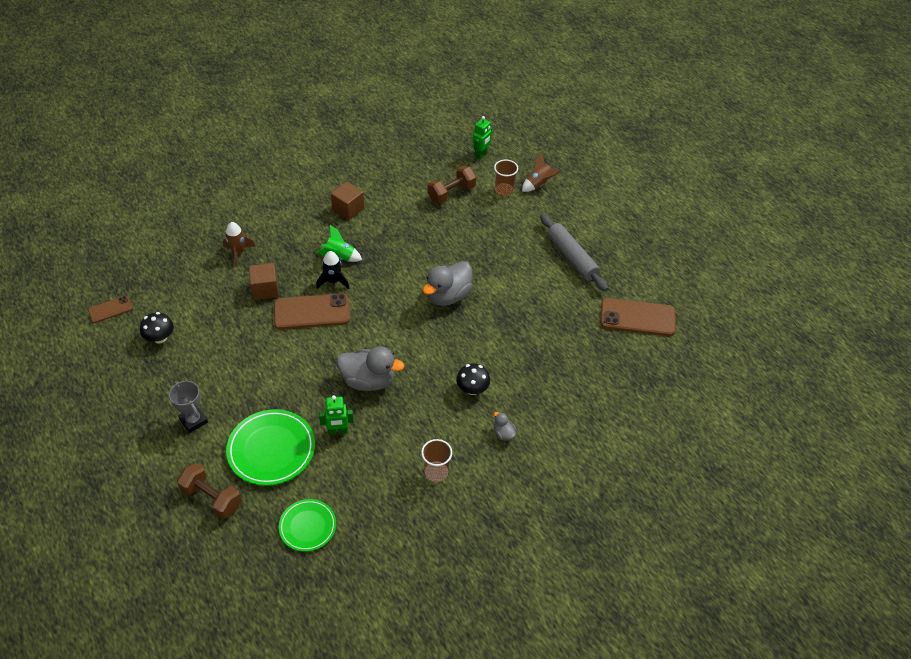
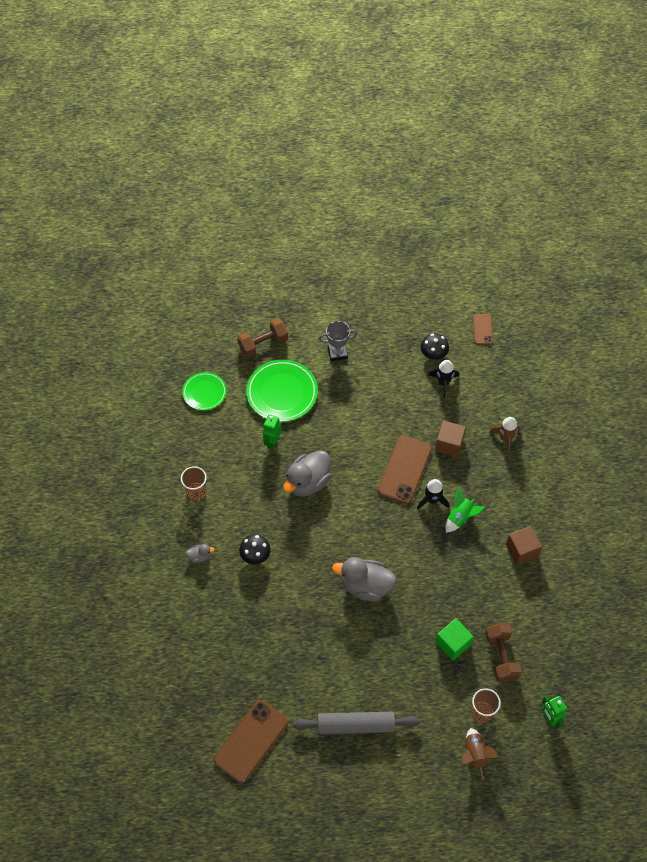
camera: 120 degrees right, 10 degrees up
(193, 318) = (443, 382): none -> black rocket
(448, 296) = (366, 586): grey duck -> grey duck turned 60 degrees counterclockwise
(460, 224) = (453, 643): none -> green cube

